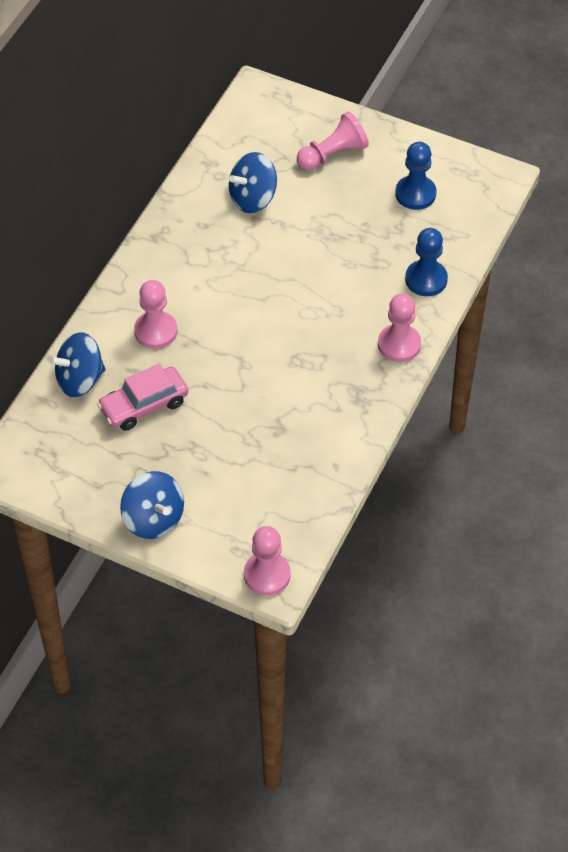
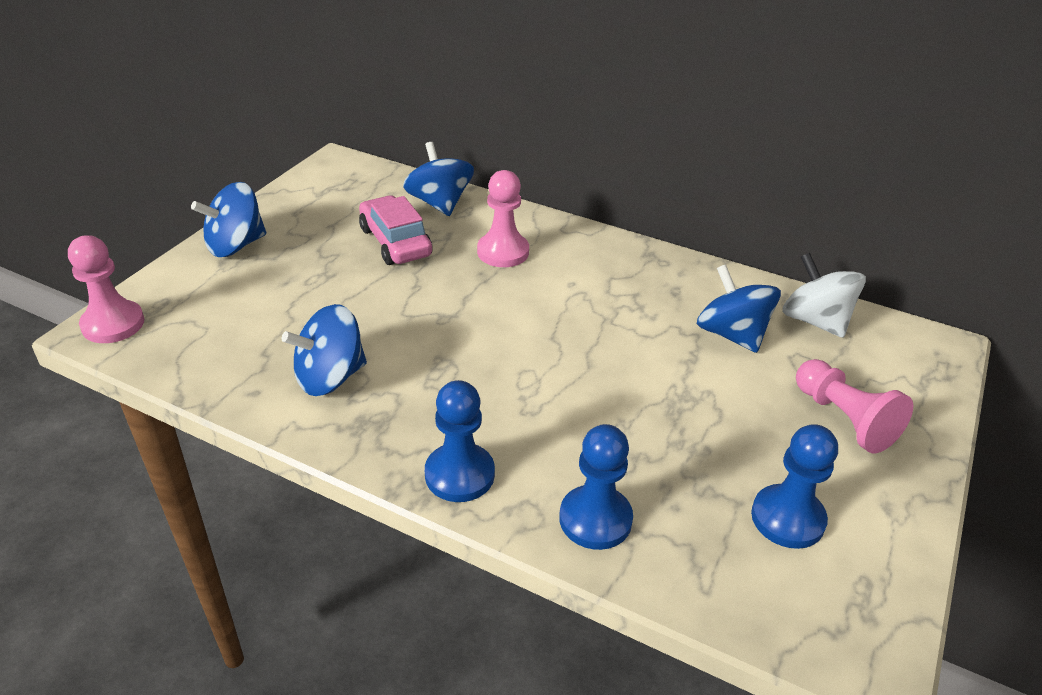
camera: 90 degrees right, 15 degrees down
(234, 151) = (815, 321): none -> white spinning top
(316, 424) = (330, 377): none -> blue spinning top
(399, 344) = (459, 474): pink pawn -> blue pawn

